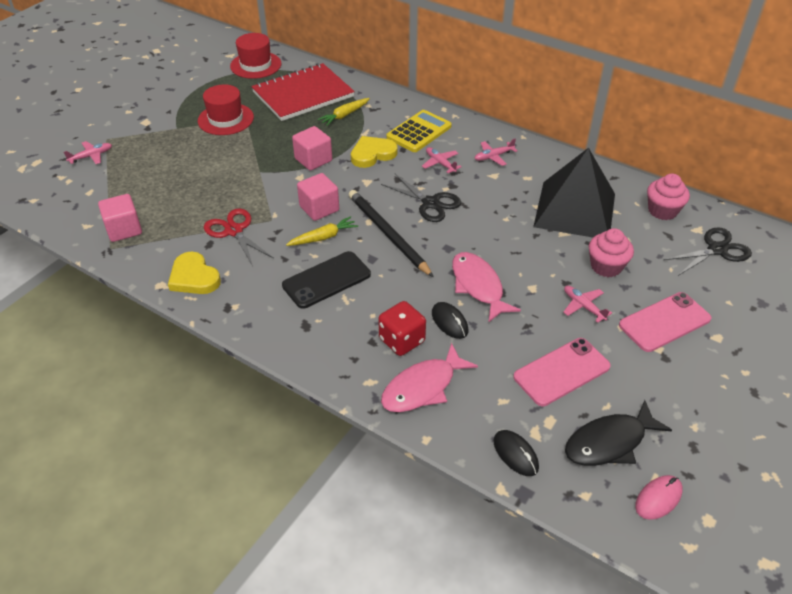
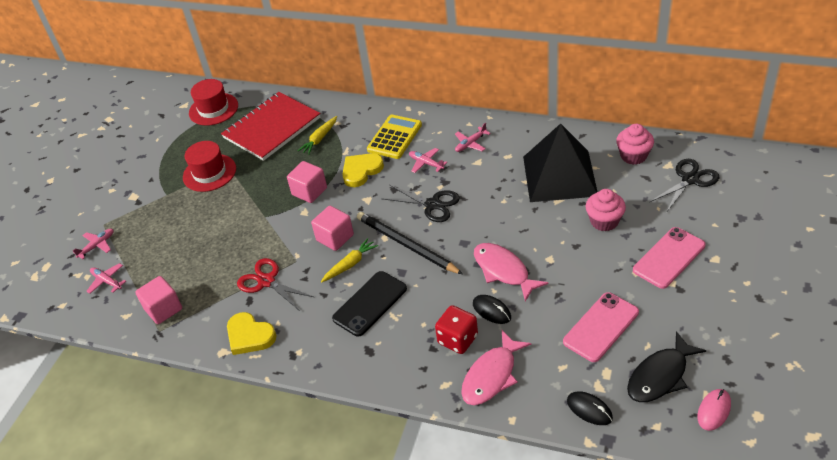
camera: 10 degrees left, 0 degrees up
(583, 306) = (598, 263): pink plane -> pink plane (107, 281)

